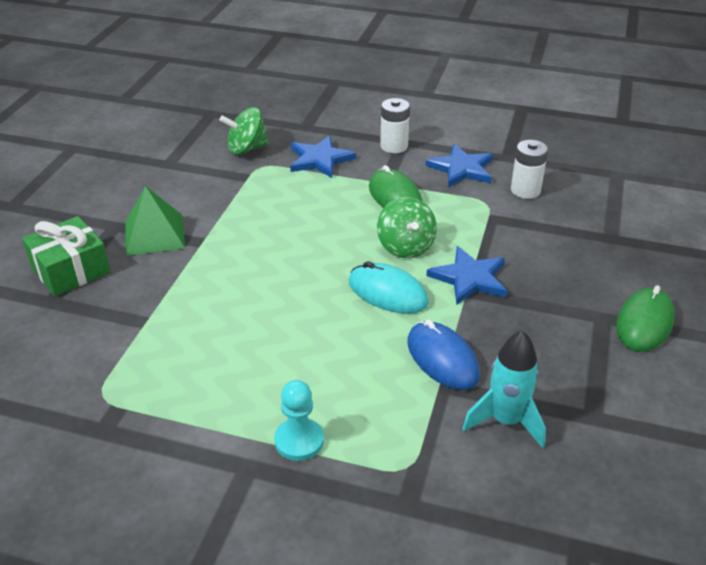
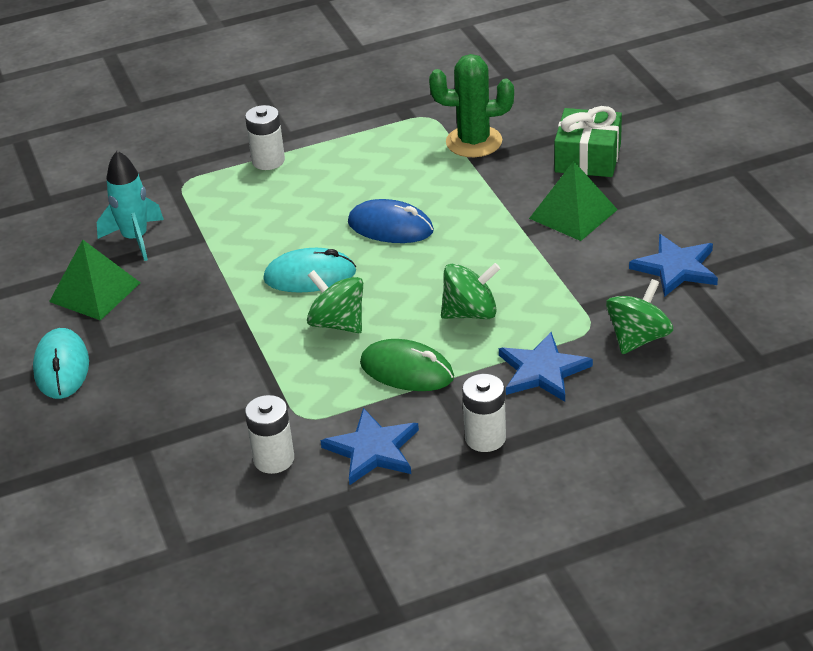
camera: 145 degrees right, 0 degrees up
(114, 339) = (474, 142): none -> green cactus
(299, 441) = (268, 161): turquoise pawn -> white battery
(314, 208) = (470, 313): none -> green spinning top
(442, 359) = (216, 252): blue mouse -> blue mouse (390, 227)
(469, 278) = (249, 325): blue star -> blue star (676, 268)
(580, 380) = (95, 292): none -> green pyramid
(644, 323) = (62, 367): green mouse -> turquoise mouse

